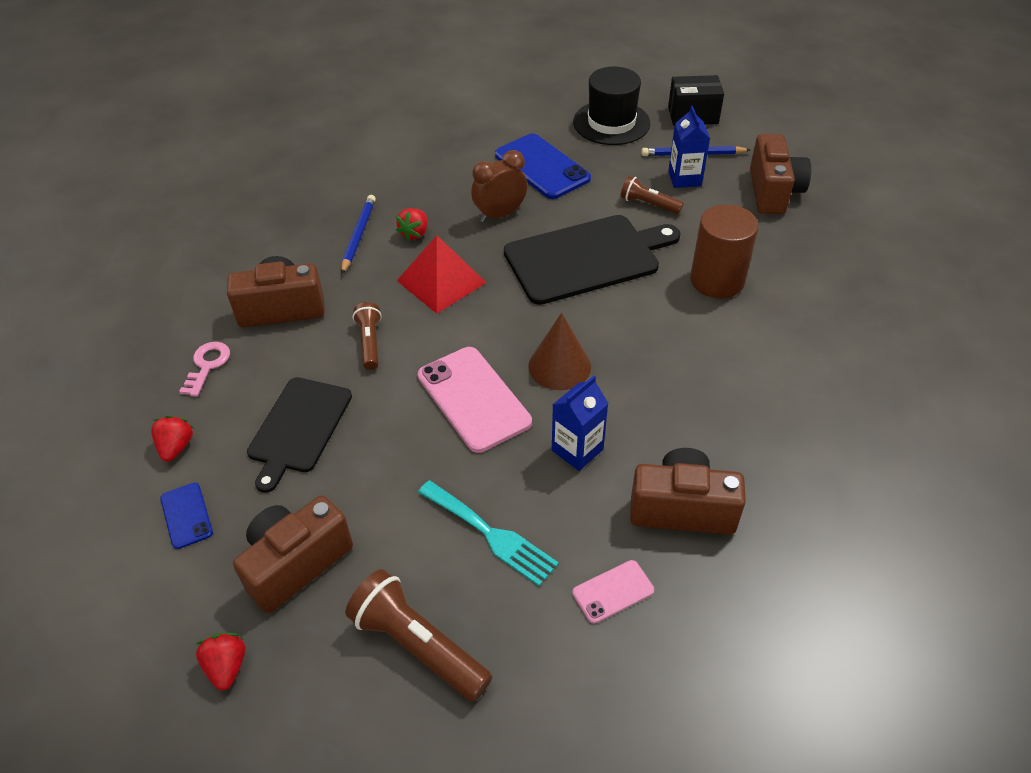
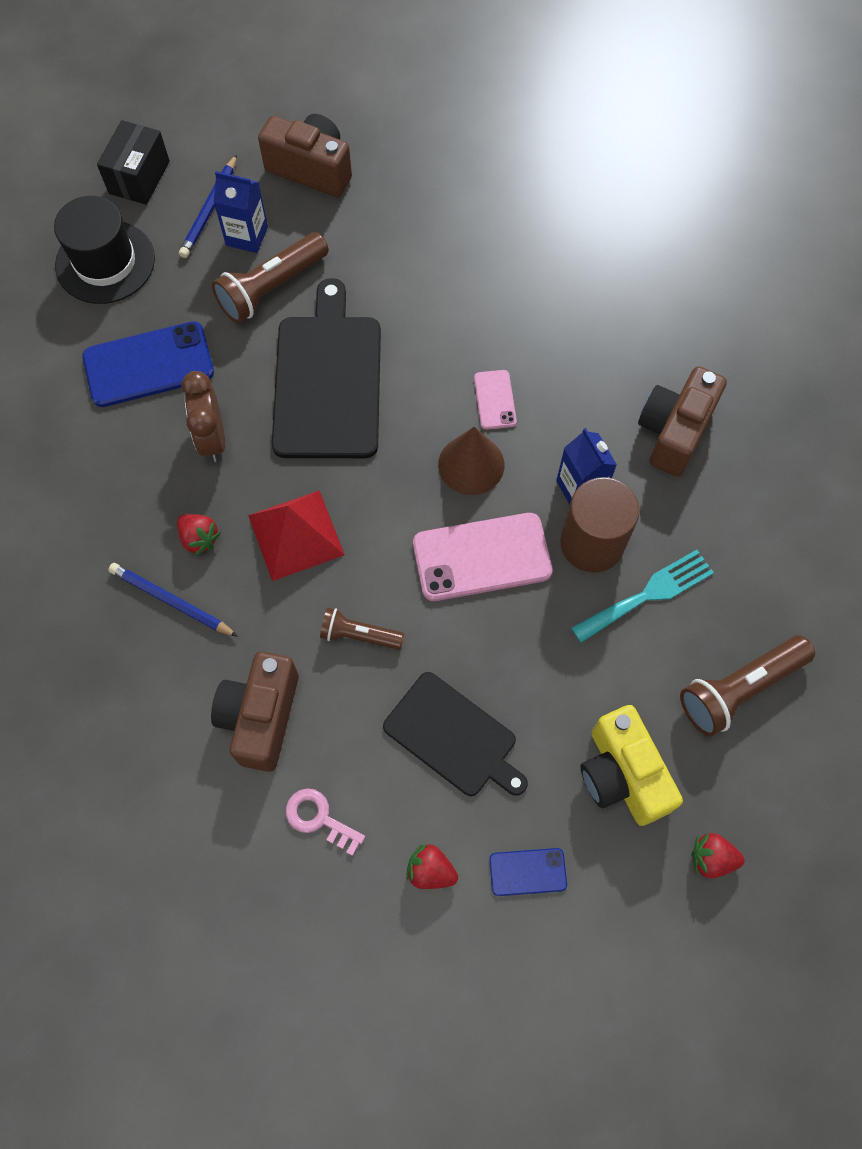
camera: 70 degrees left, 20 degrees up
(296, 564) = (622, 775): brown camera -> yellow camera
(613, 591) = (736, 518): pink phone -> pink phone (495, 400)
(648, 204) = (272, 288): brown flashlight -> brown flashlight, size x1.67
(717, 280) = (417, 279): brown cylinder -> brown cylinder (592, 543)

